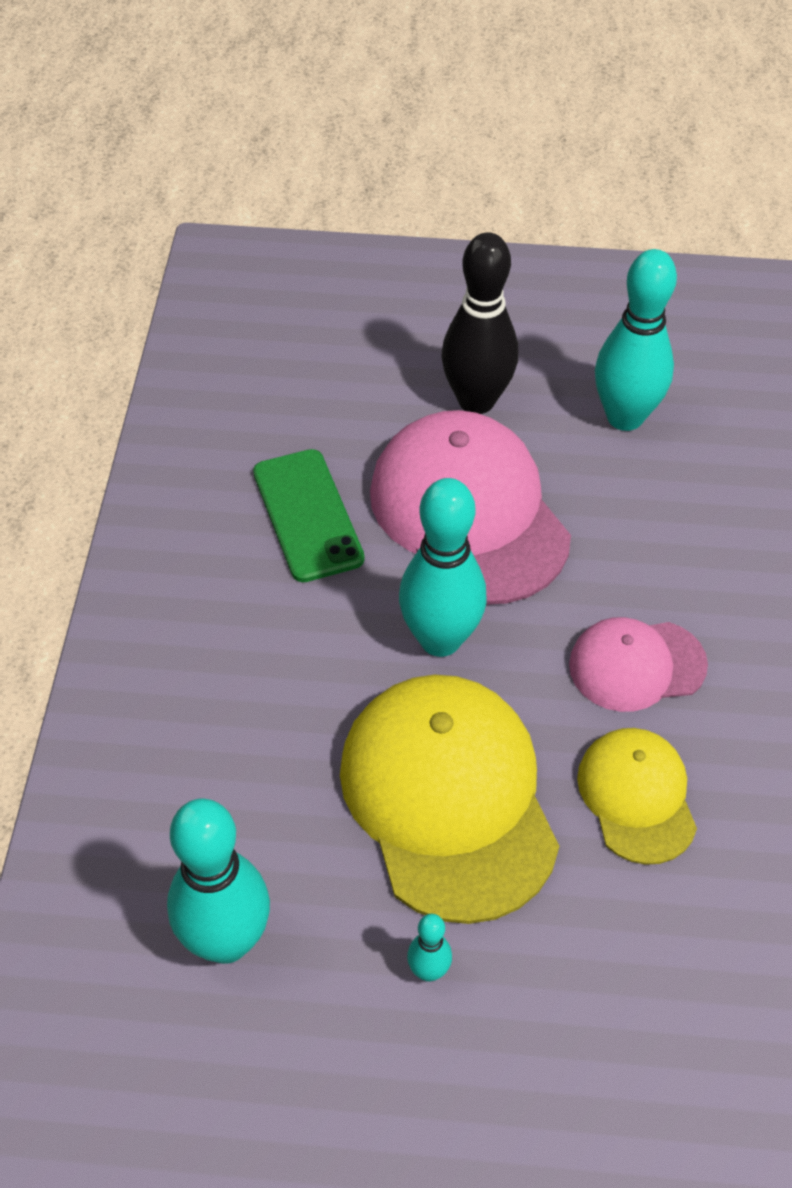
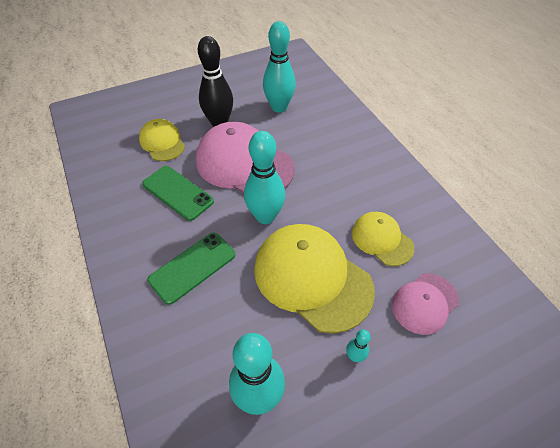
camera: 30 degrees left, 0 degrees up
(250, 670) = (192, 267): none -> green phone
(340, 397) = (162, 142): none -> yellow cap
(636, 665) = (346, 191): pink cap -> pink cap (424, 303)

